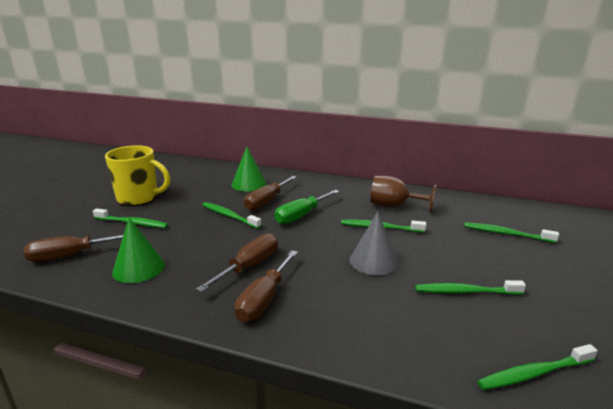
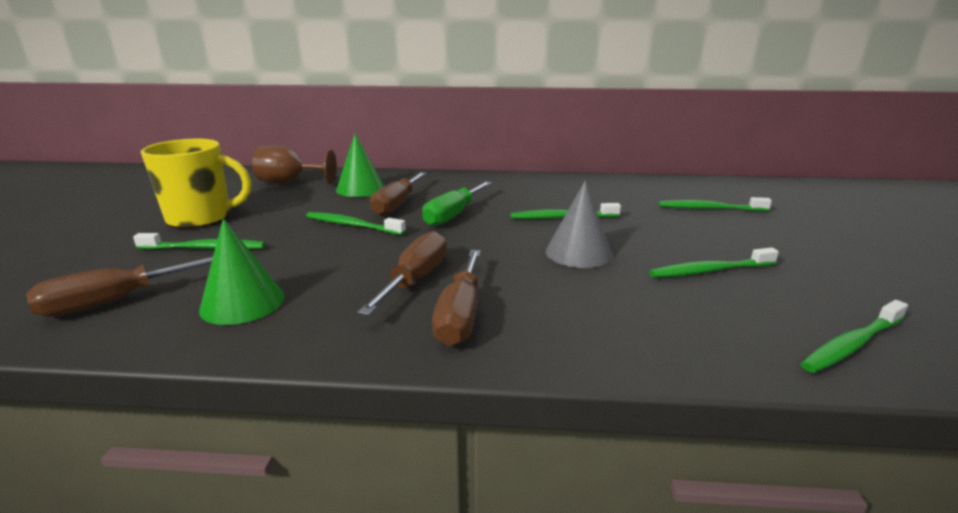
camera: 15 degrees left, 0 degrees up
(394, 206) = (563, 194): brown goblet -> brown goblet (289, 182)

